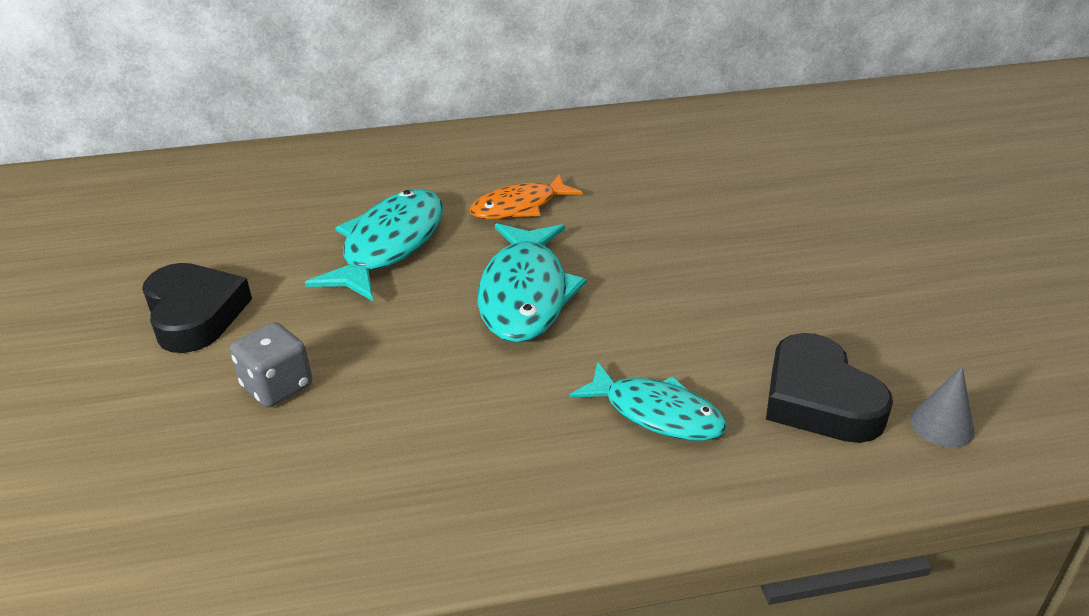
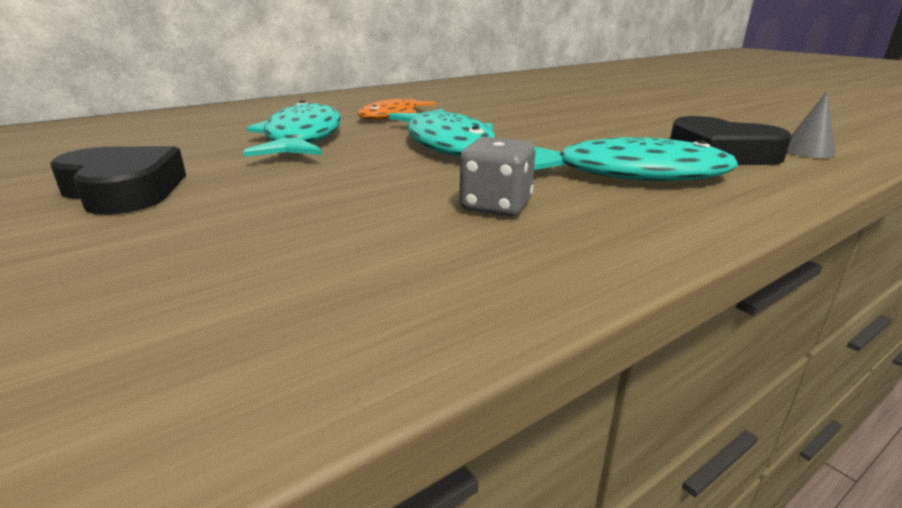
camera: 25 degrees left, 10 degrees down
(277, 386) = (263, 214): grey dice -> grey dice (496, 206)
(656, 413) = (629, 174): turquoise fish -> turquoise fish, size x1.52

